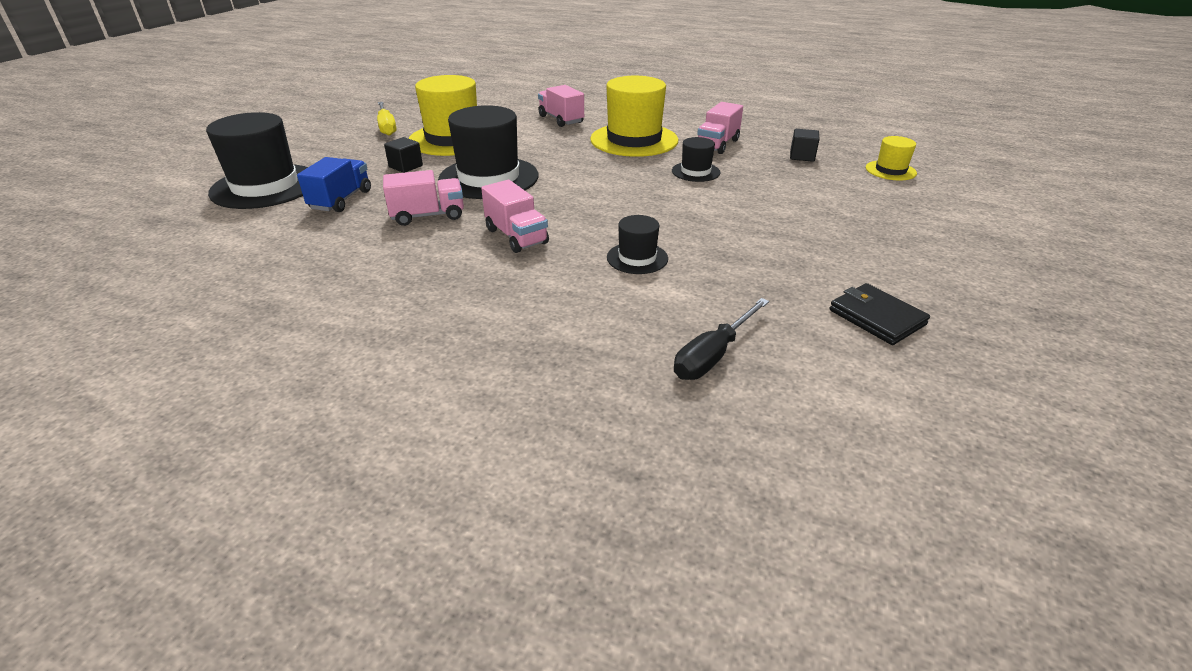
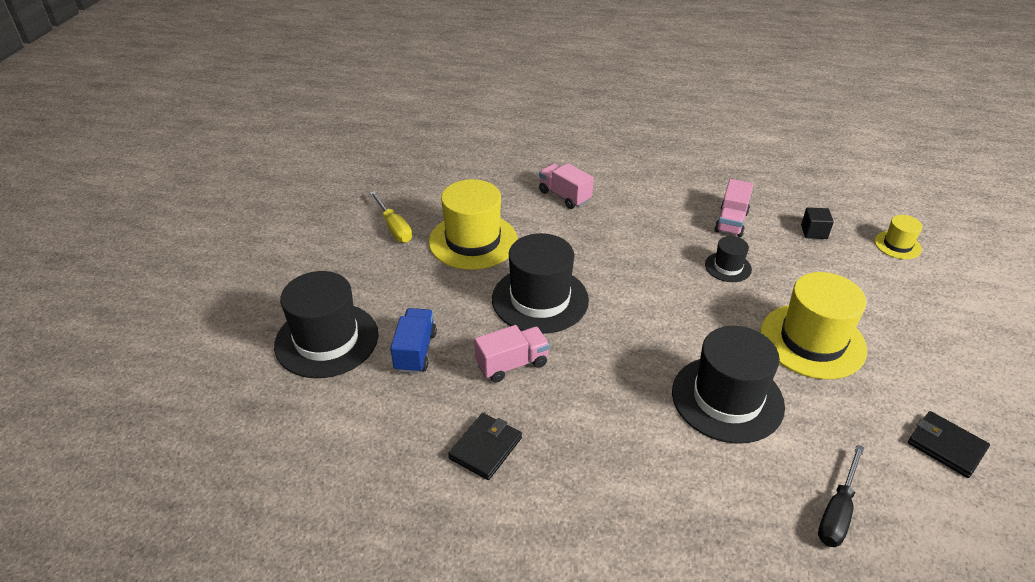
camera: 10 degrees left, 5 degrees up
(355, 268) = (485, 448): none -> black wallet
(406, 166) = (449, 291): black cube -> none
(516, 236) = (608, 383): pink truck -> none
(634, 140) = (650, 223): yellow hat -> yellow hat (812, 341)
(637, 258) = (727, 399): black hat -> black hat, size x2.02

